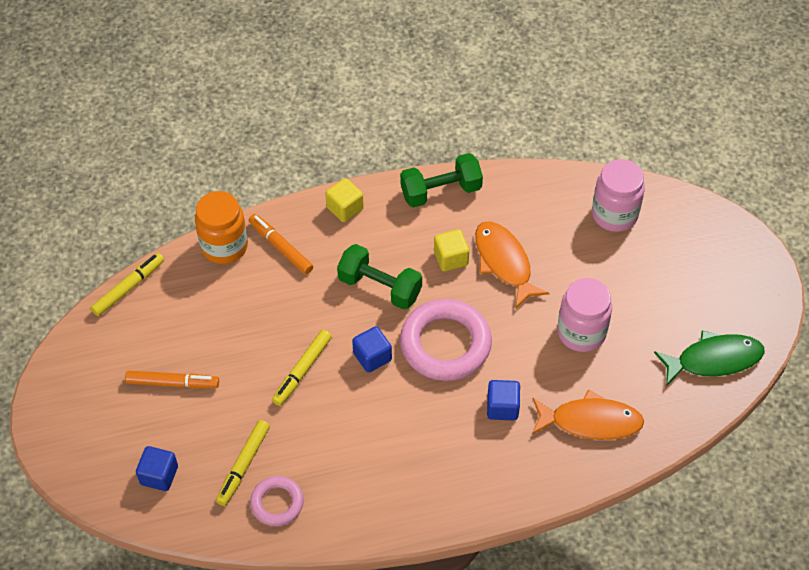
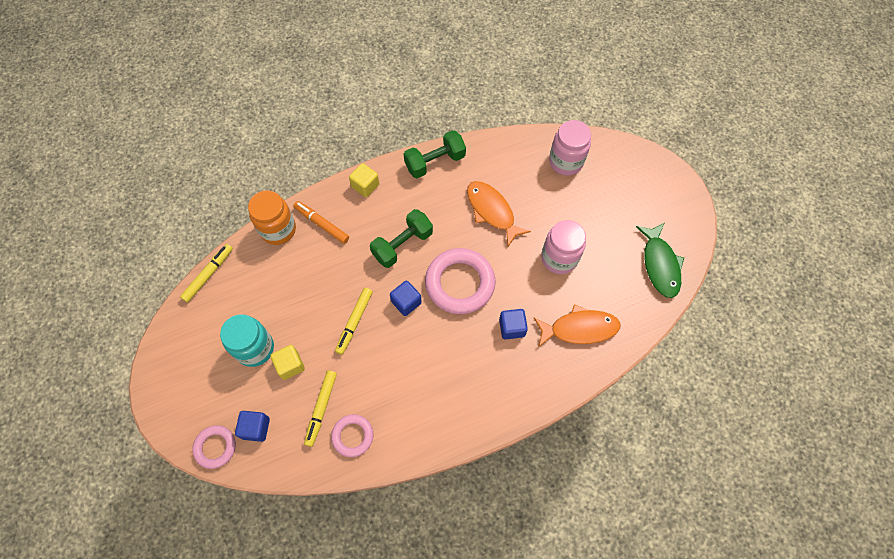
camera: 10 degrees left, 10 degrees up
(106, 489) = (215, 447): none -> pink ring
(172, 383) = (255, 348): orange marker -> turquoise jar
(380, 287) = (402, 245): green dumbbell -> green dumbbell turned 60 degrees counterclockwise
(451, 258) = (451, 214): yellow cube -> yellow cube (290, 365)
(713, 360) = (660, 265): green fish -> green fish turned 105 degrees clockwise

